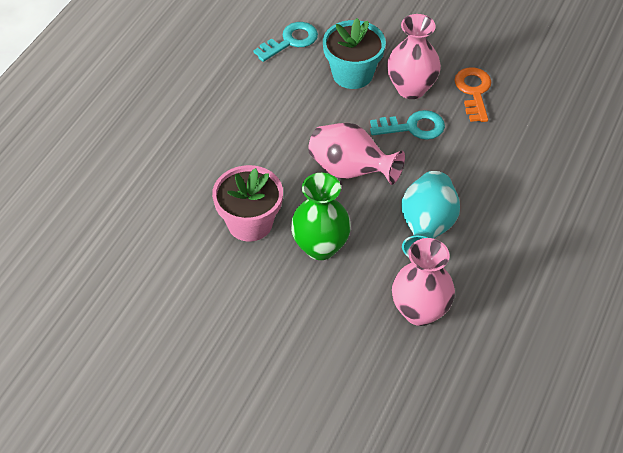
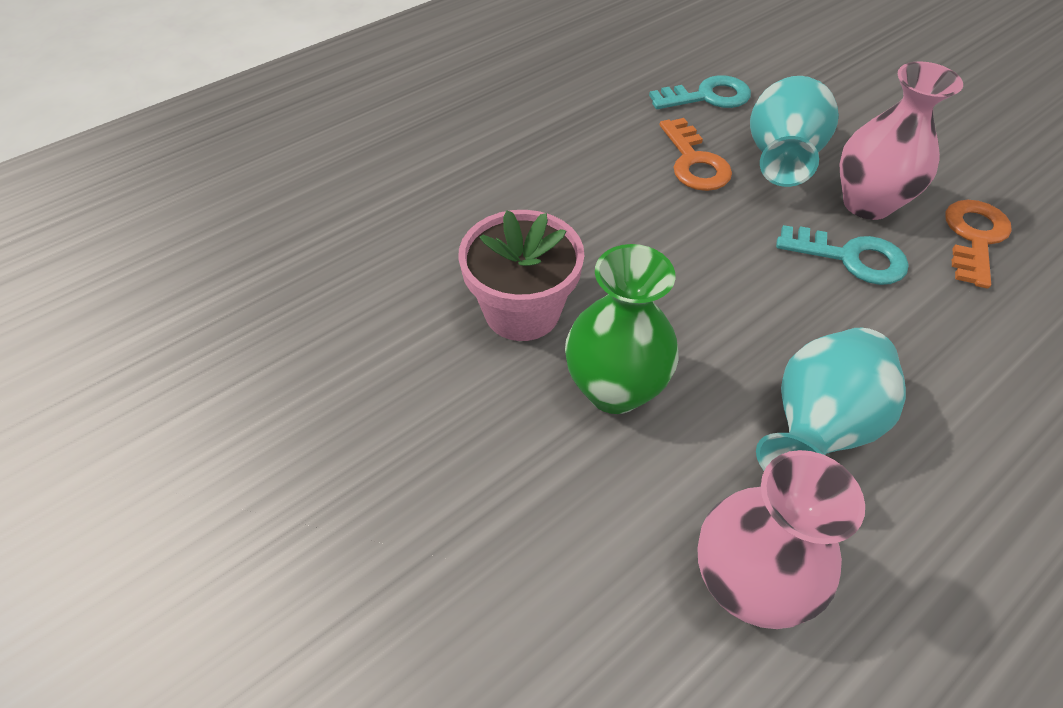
camera: 25 degrees right, 0 degrees up
(303, 93) = (694, 162): none -> orange key
(350, 171) = (719, 288): pink vase -> none
(352, 74) = (780, 159): turquoise flower pot -> turquoise vase

